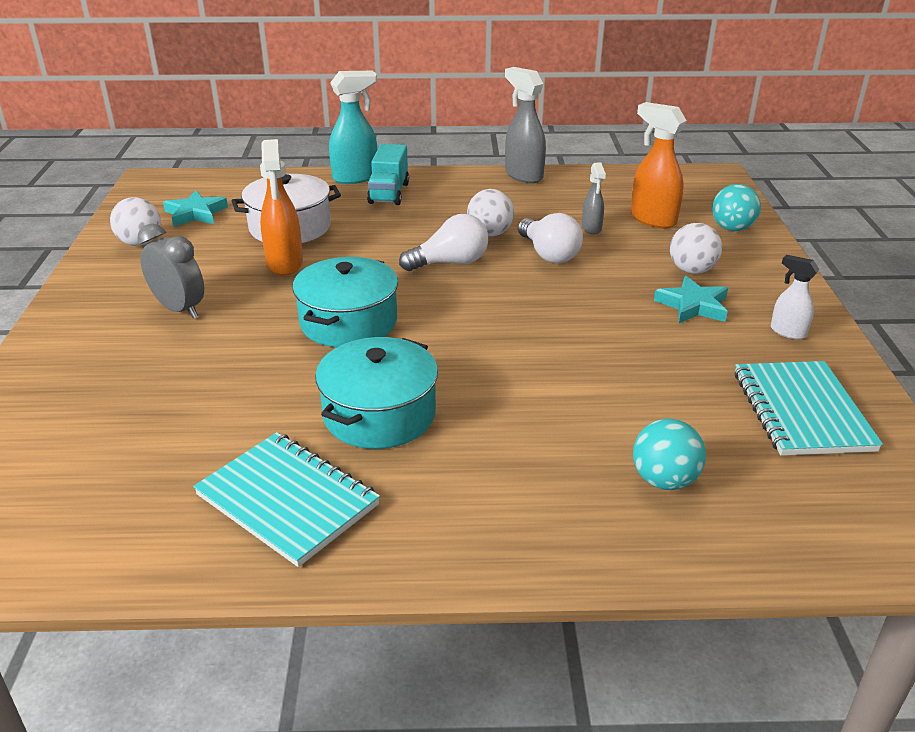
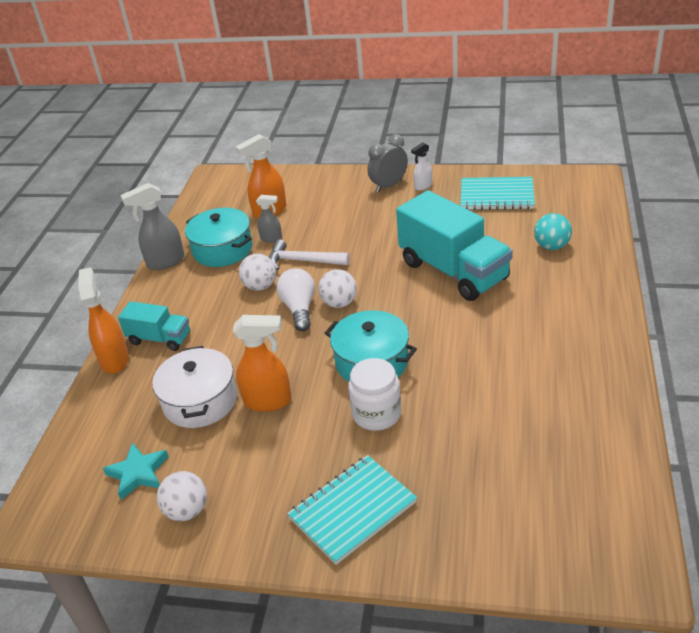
camera: 75 degrees left, 5 degrees up
(179, 309) = (327, 464): grey clock -> grey clock (389, 186)
(253, 334) = (376, 414): none -> white jar
(288, 500) = (569, 386): turquoise notebook -> turquoise notebook (352, 510)
(356, 177) = (115, 359): turquoise spray bottle -> orange spray bottle
(379, 414) = (486, 347): turquoise pot -> turquoise pot (222, 249)
(548, 254) = (302, 261): white light bulb -> white hammer
(559, 375) = (453, 271): none -> turquoise truck
(691, 270) = (344, 206): white ball -> white ball (339, 303)
(693, 305) = (387, 212): turquoise star -> none
(732, 228) = (295, 183): turquoise ball -> none

